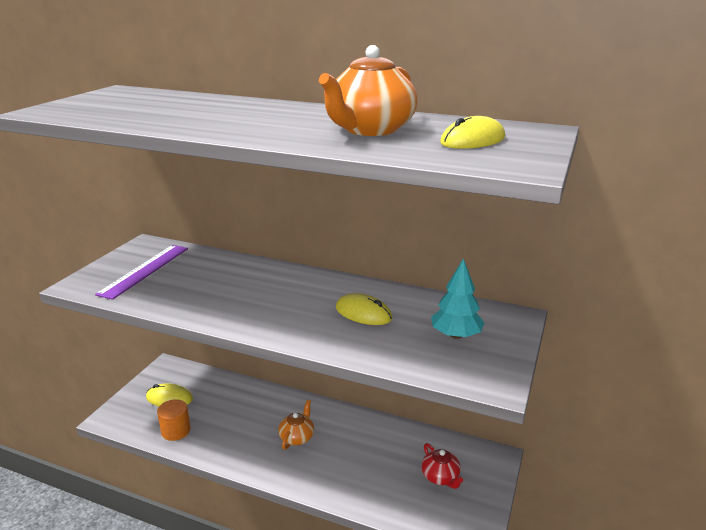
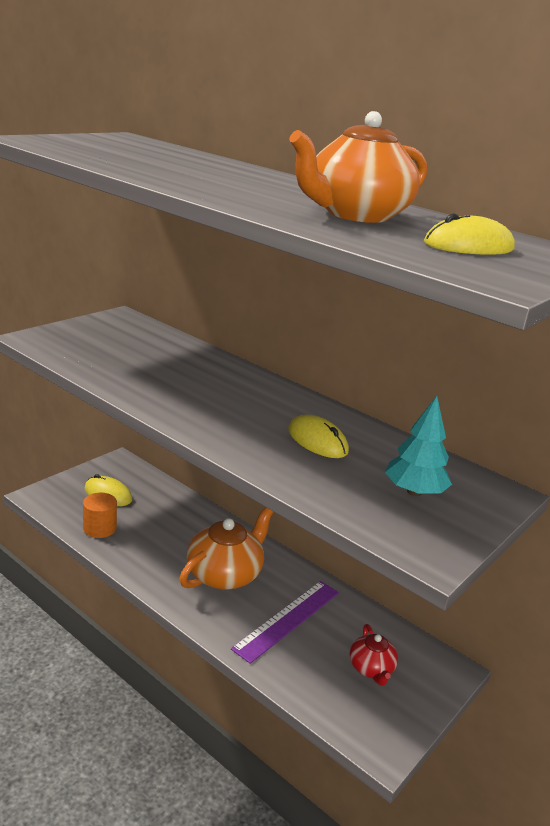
camera: 15 degrees right, 0 degrees up
(145, 270) = (106, 341): purple ruler -> purple ruler (287, 619)
(297, 437) = (225, 574): orange teapot -> orange teapot, size x1.80

